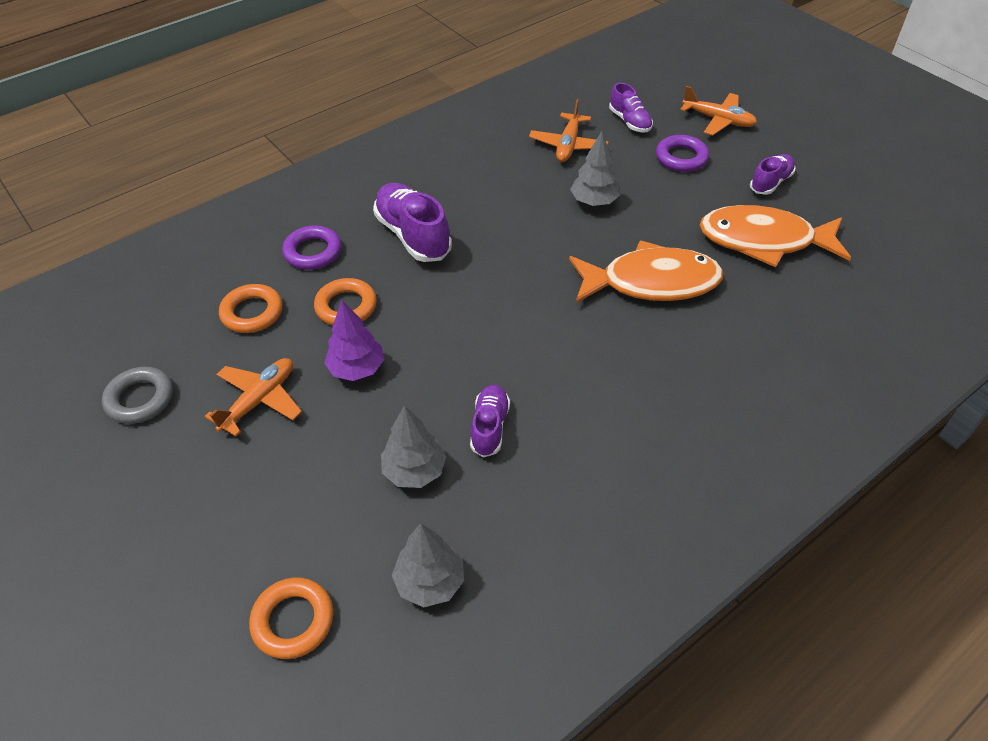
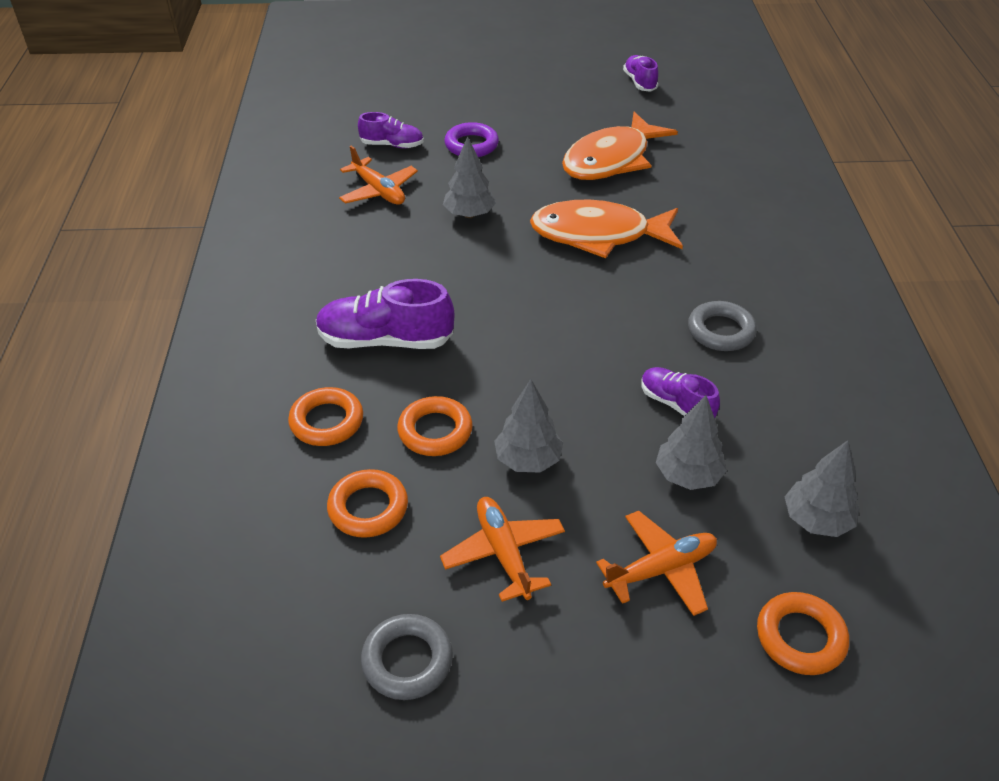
camera: 55 degrees left, 5 degrees down
(313, 252) = (327, 421): purple ring -> orange ring
(357, 369) = (528, 460): purple tree -> grey tree
(608, 416) = (721, 331): none -> grey ring
(651, 282) = (598, 235): orange fish -> orange fish turned 120 degrees counterclockwise
(718, 120) = (449, 105): orange plane -> orange plane (661, 569)
(770, 182) = (552, 122): purple shoe -> purple shoe (640, 82)

